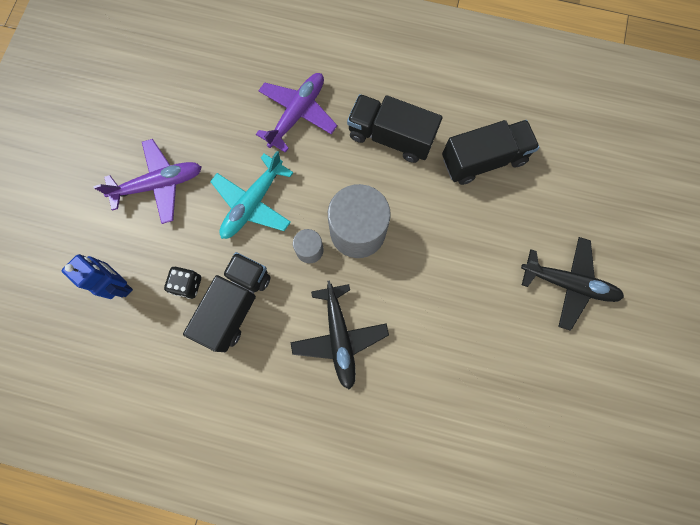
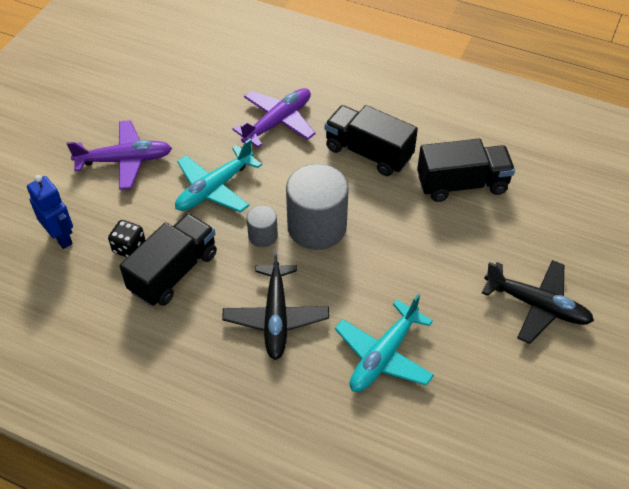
camera: 10 degrees right, 25 degrees down
(442, 360) = (383, 355): none -> turquoise plane

